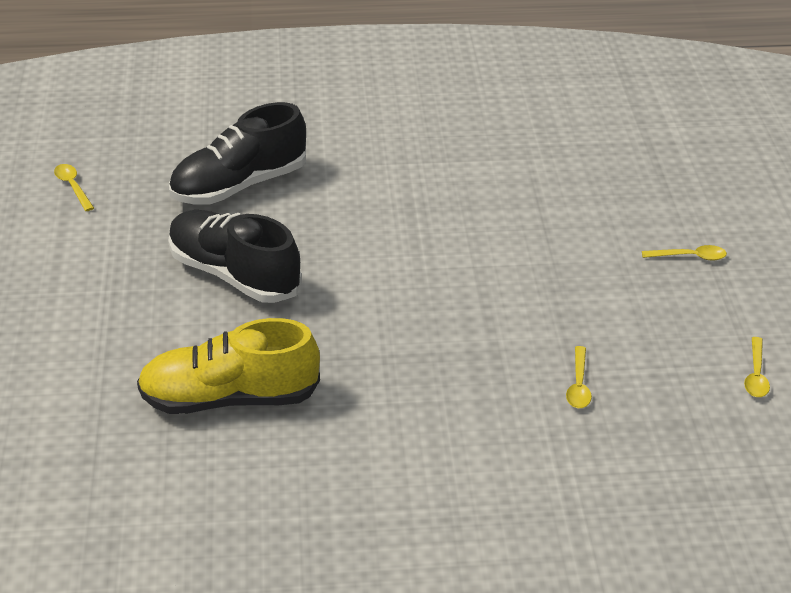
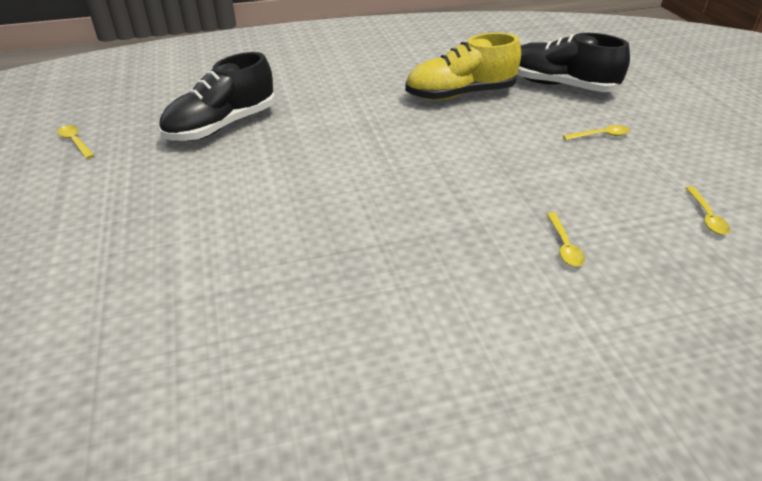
camera: 10 degrees left, 0 degrees up
(229, 398) = (238, 306): yellow shoe -> yellow shoe (460, 94)
(234, 275) = (227, 193): black shoe -> black shoe (560, 85)

